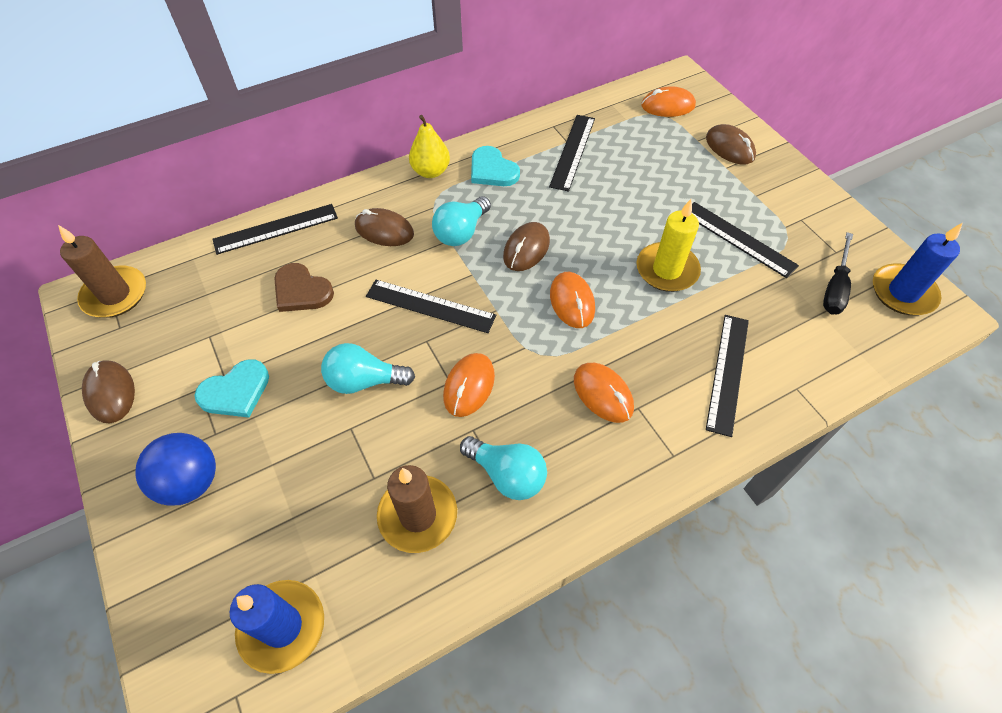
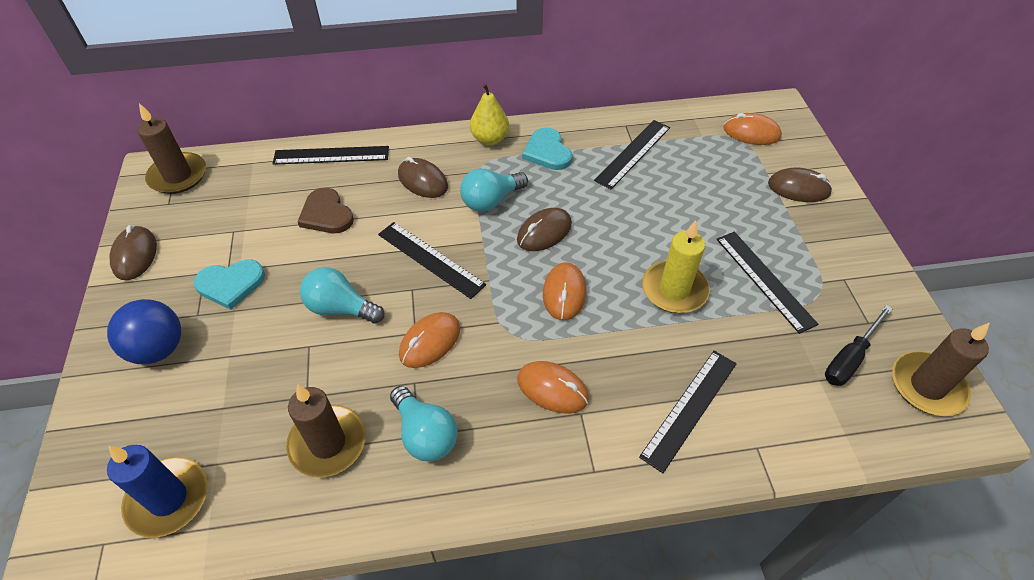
camera: 20 degrees right, 5 degrees down
(603, 394) = (552, 389): orange mouse -> orange mouse turned 45 degrees counterclockwise
(730, 147) = (798, 188): brown mouse -> brown mouse turned 60 degrees counterclockwise
(903, 292) = (927, 386): blue candle -> brown candle

